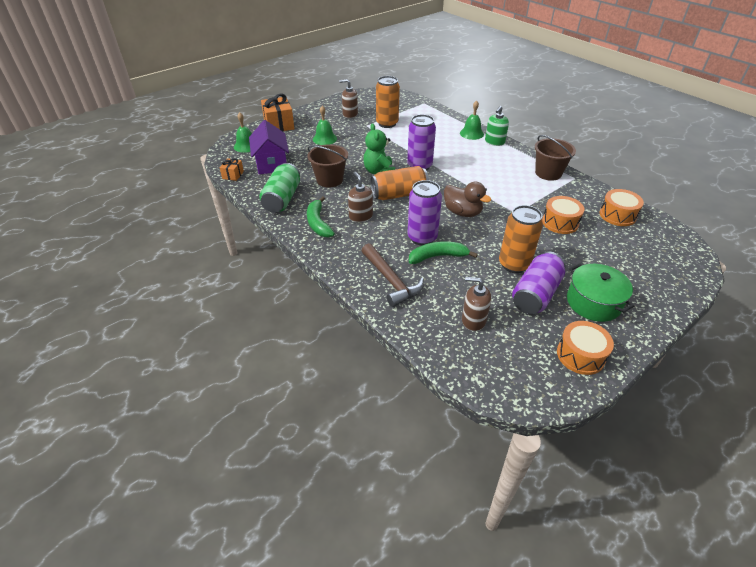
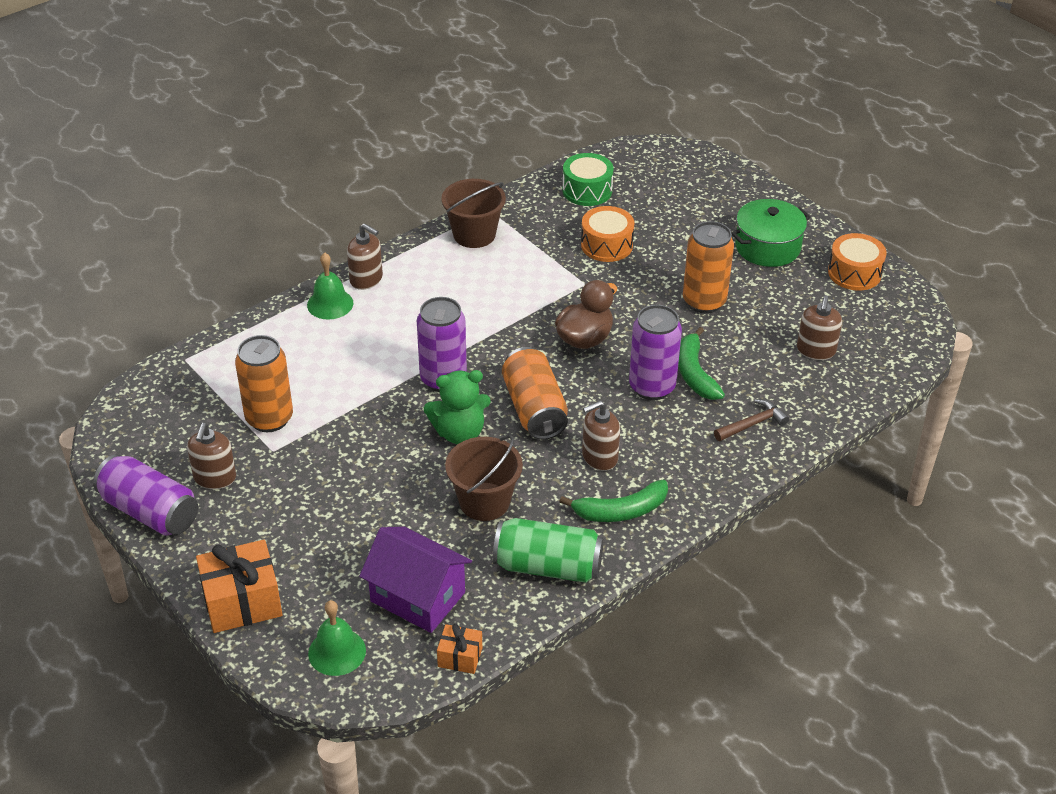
camera: 90 degrees left, 0 degrees up
(271, 163) = (418, 597): purple house -> purple house turned 45 degrees clockwise
(324, 139) = (322, 516): green bell -> none
(391, 280) = (752, 424): brown hammer -> brown hammer, size x0.62
(494, 142) = (366, 279): green soap dispenser -> brown soap dispenser
(535, 294) = (760, 291): purple can -> purple can (150, 511)
(617, 215) = (587, 190): orange drum -> green drum

